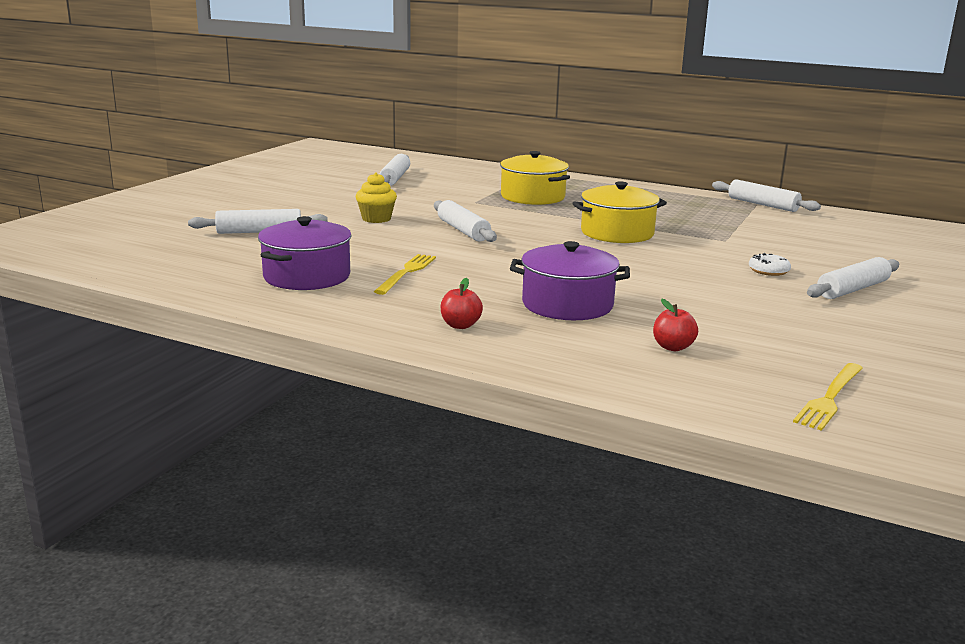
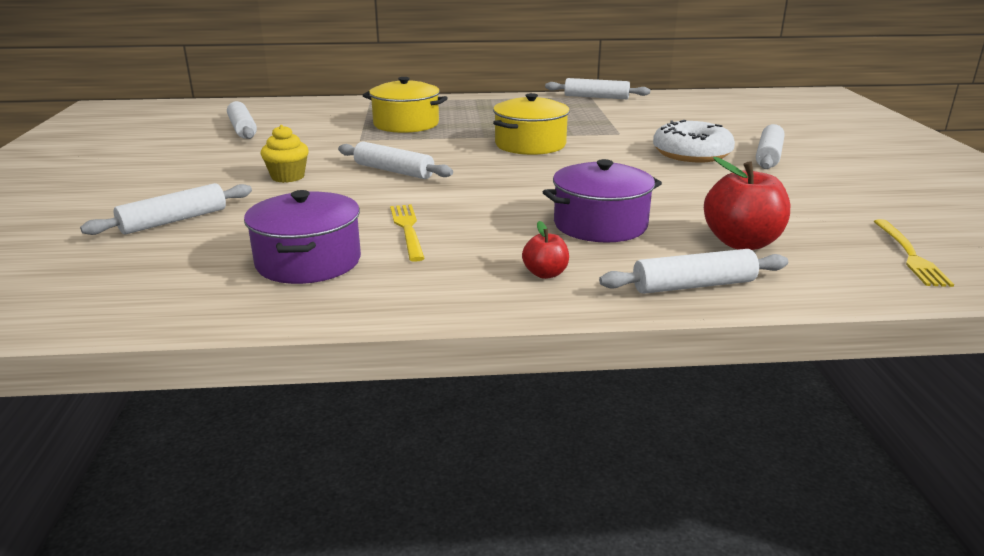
camera: 30 degrees left, 5 degrees up
(566, 363) = (693, 285): none -> white rolling pin
(673, 347) = (741, 242): red apple -> red apple, size x1.90
(768, 271) = (691, 153): white donut -> white donut, size x2.14

